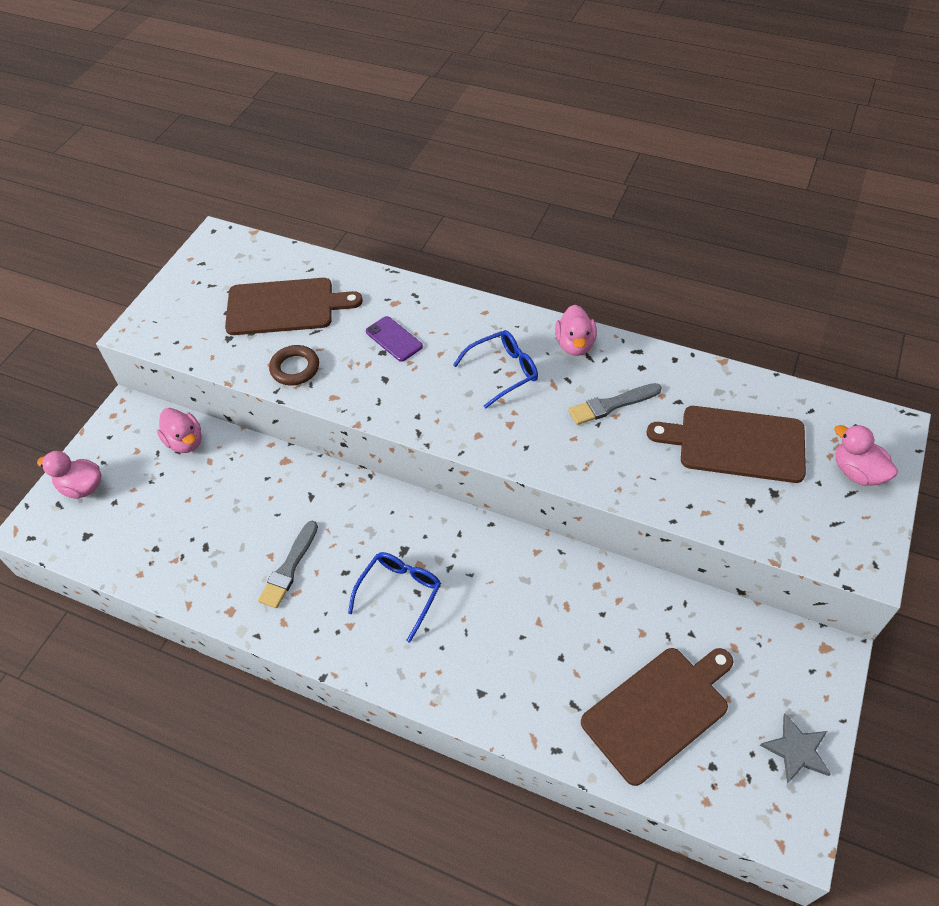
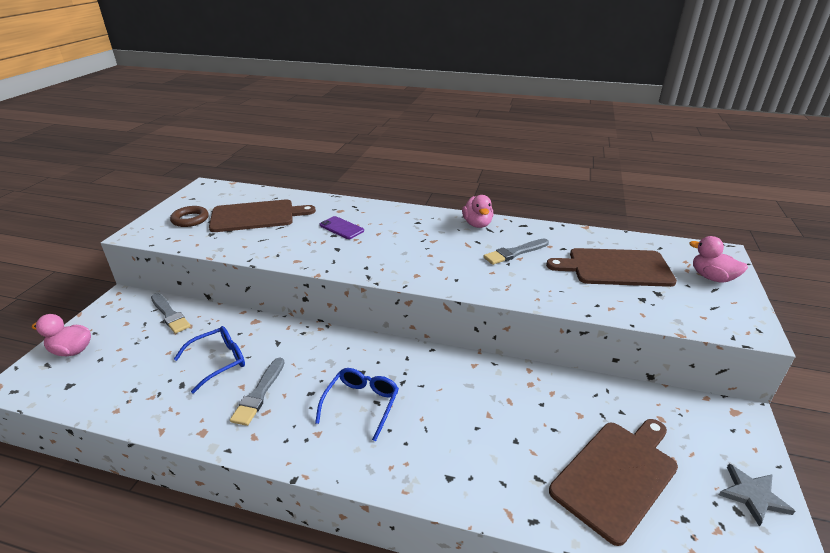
camera: 10 degrees left, 20 degrees down
(185, 442) = (170, 315): pink duck -> grey brush
(295, 368) = (265, 247): brown ring -> brown ring (190, 219)
(503, 372) = (428, 240): blue glasses -> blue glasses (218, 361)

